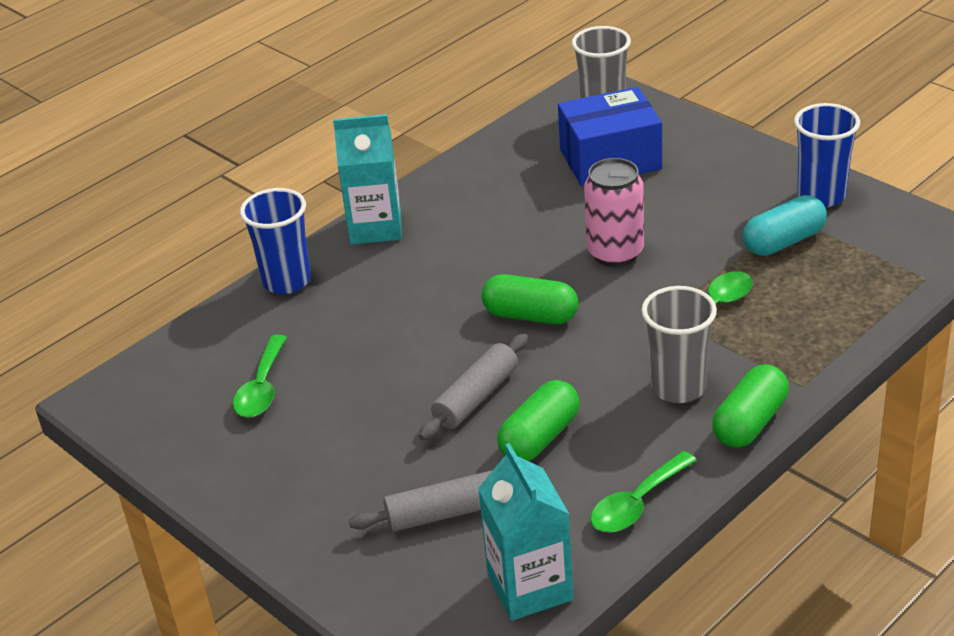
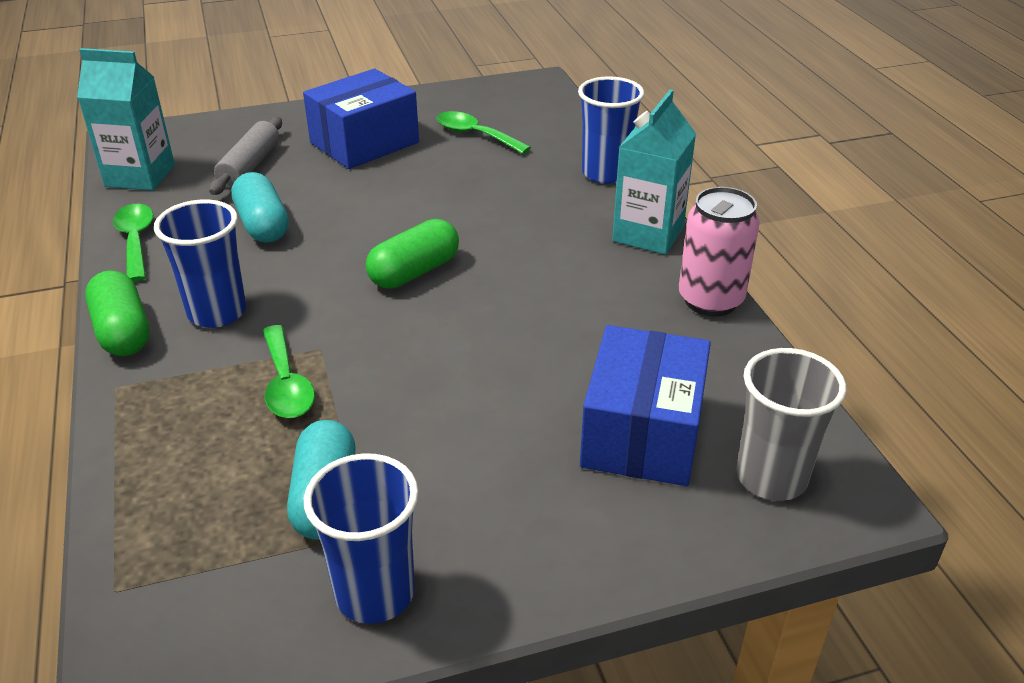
camera: 115 degrees right, 0 degrees up
(332, 457) = (364, 143): none -> blue box
(476, 397) = (346, 213): grey rolling pin -> none
(540, 437) = (262, 225): green capsule -> turquoise capsule
(615, 253) = (450, 358): pink can -> pink can (710, 300)
(678, 387) = (217, 312): grey cup -> blue cup

